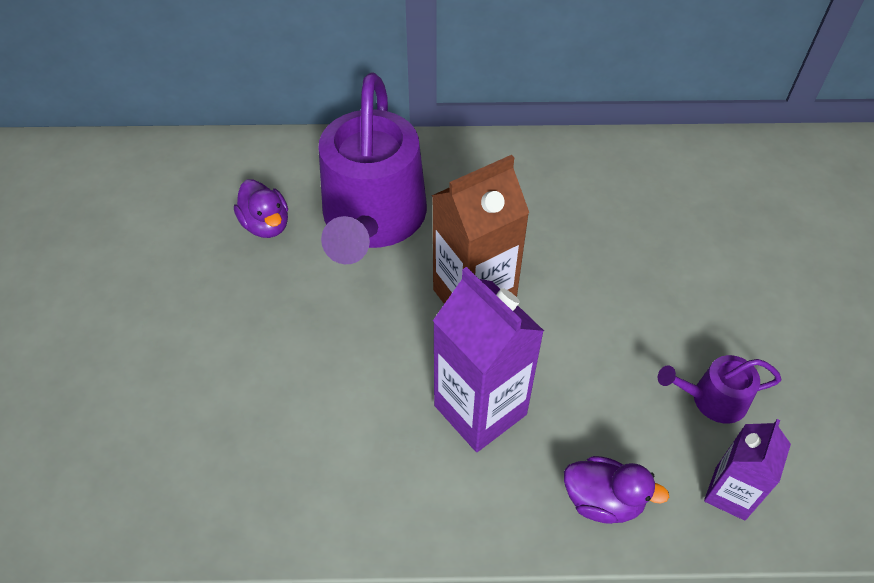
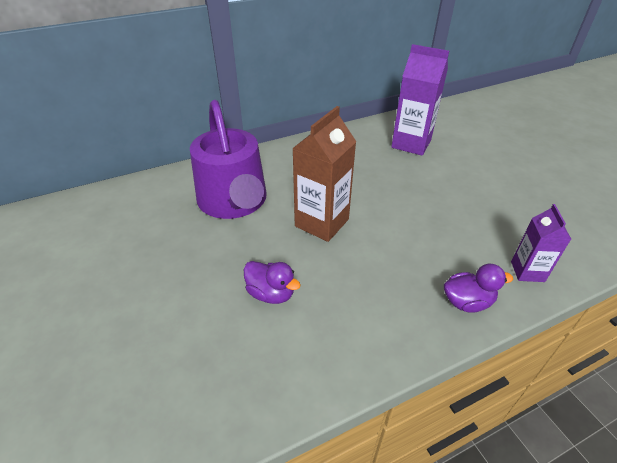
camera: 25 degrees left, 10 degrees down
(266, 225) = (163, 225): purple duck -> purple duck (271, 293)
(480, 410) = (365, 280): purple carton -> purple carton (411, 144)
(712, 399) = (484, 229): purple watering can -> none

